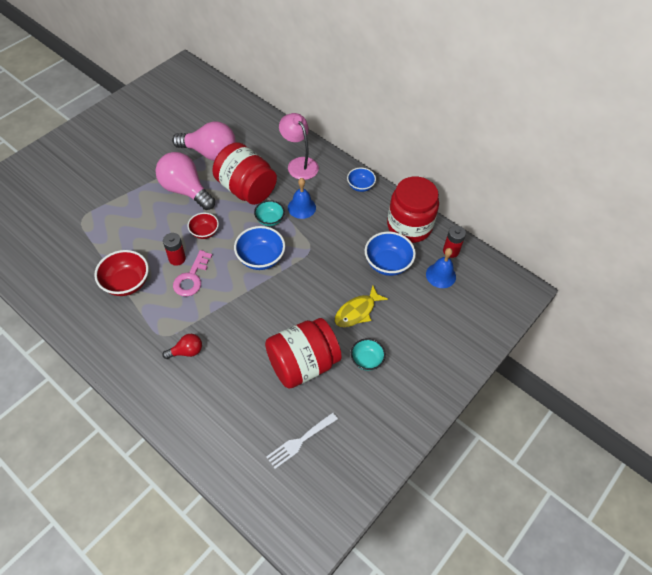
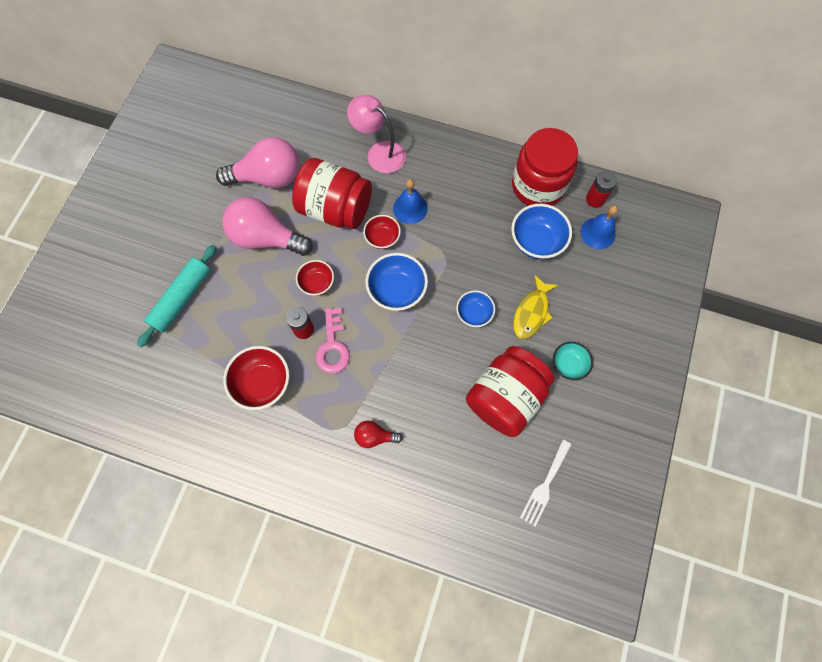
camera: 20 degrees left, 15 degrees up
(104, 207) = (182, 298): none -> turquoise rolling pin
(186, 351) = (375, 436): red light bulb -> red light bulb turned 135 degrees counterclockwise
(270, 220) = (382, 238): turquoise bowl -> red bowl
(360, 186) = (461, 155): blue bowl -> blue bowl (474, 314)

